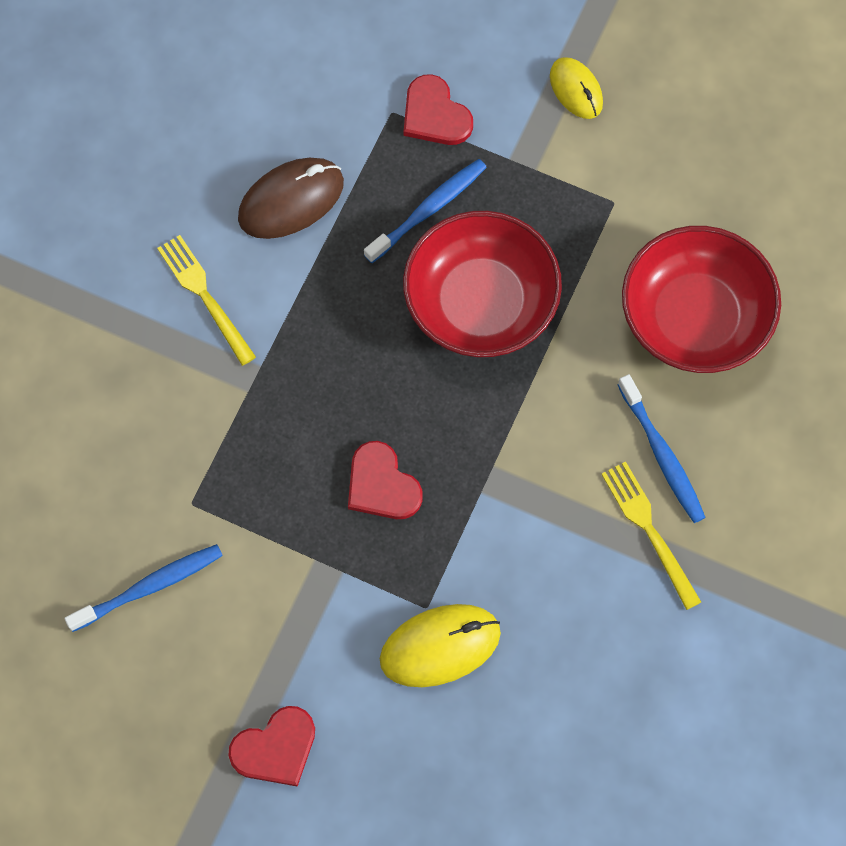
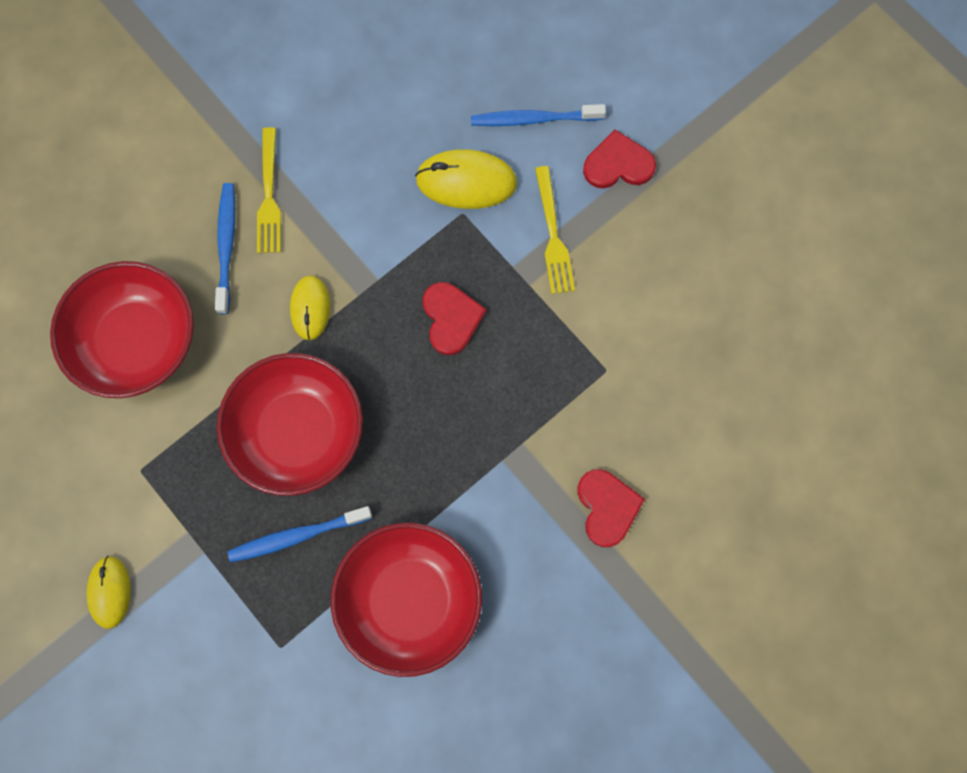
camera: 155 degrees left, 5 degrees up
(149, 587) = (664, 319): blue toothbrush -> blue toothbrush (533, 119)
(204, 295) = (522, 545): yellow fork -> yellow fork (553, 236)
(291, 201) = (409, 600): brown mouse -> red bowl
(435, 115) = (244, 626): red heart -> red heart (607, 507)
(536, 429) = (310, 308): none -> yellow mouse

